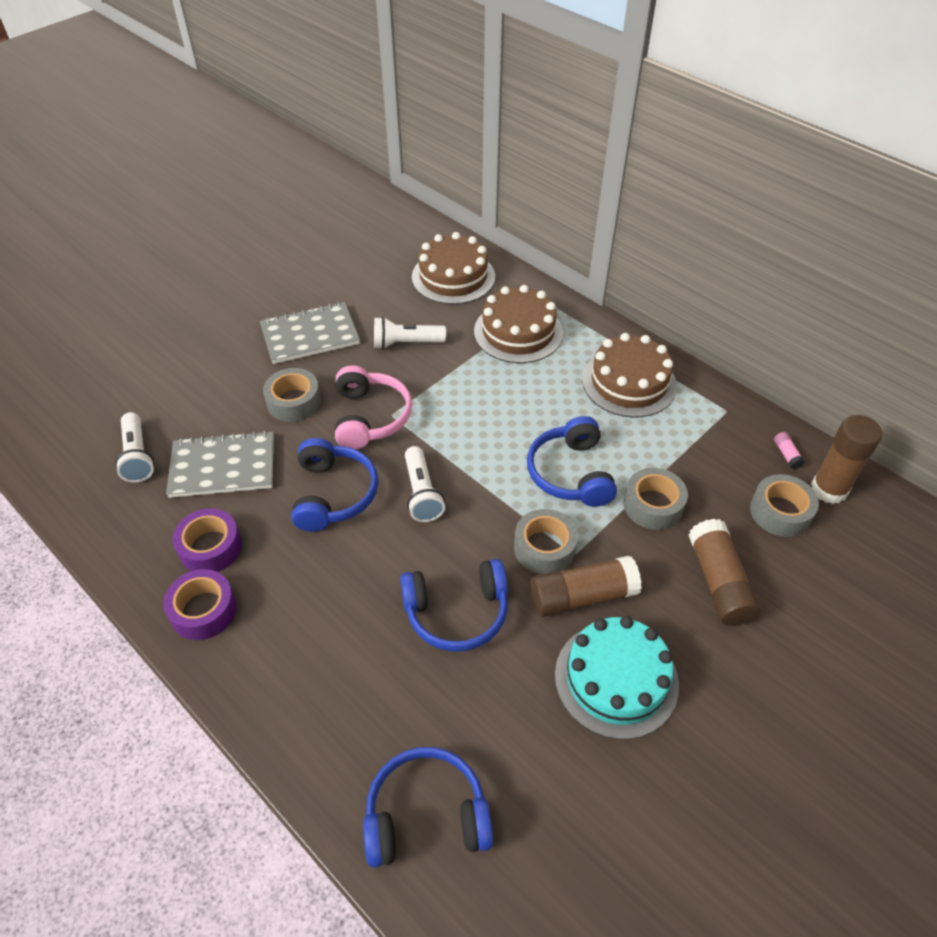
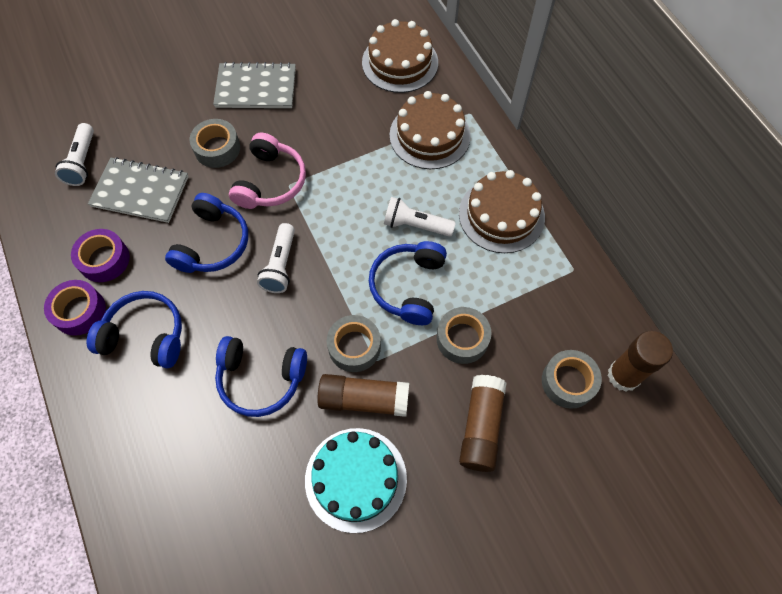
camera: 20 degrees right, 15 degrees up
(406, 343) = (330, 119): white flashlight -> white flashlight (415, 225)
(426, 815) = (167, 531): blue headphones -> blue headphones (145, 335)
(786, 455) = (604, 330): pink glue stick -> none

